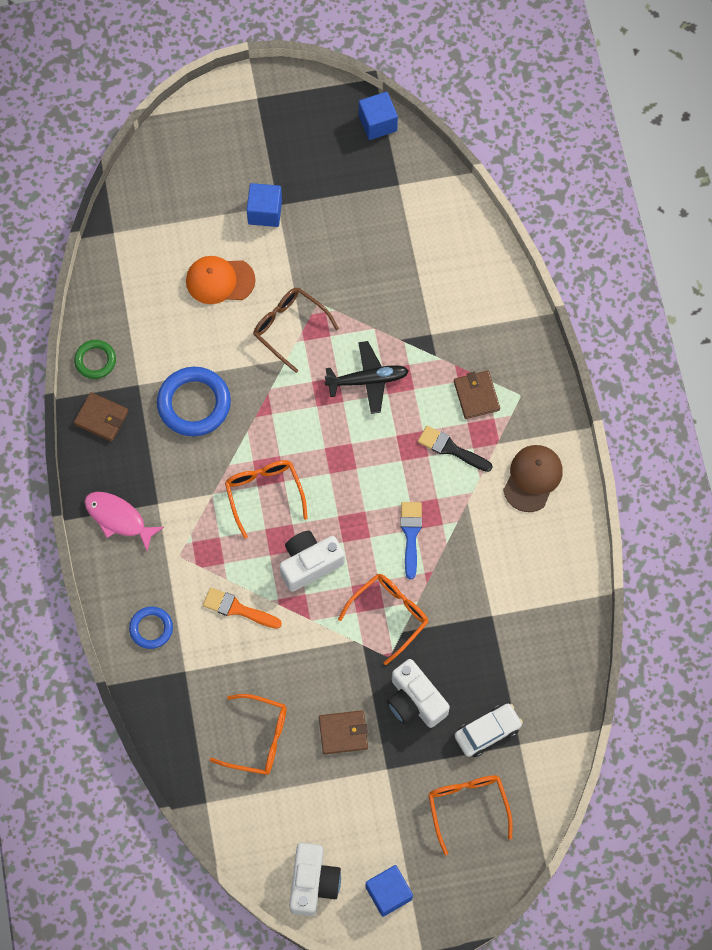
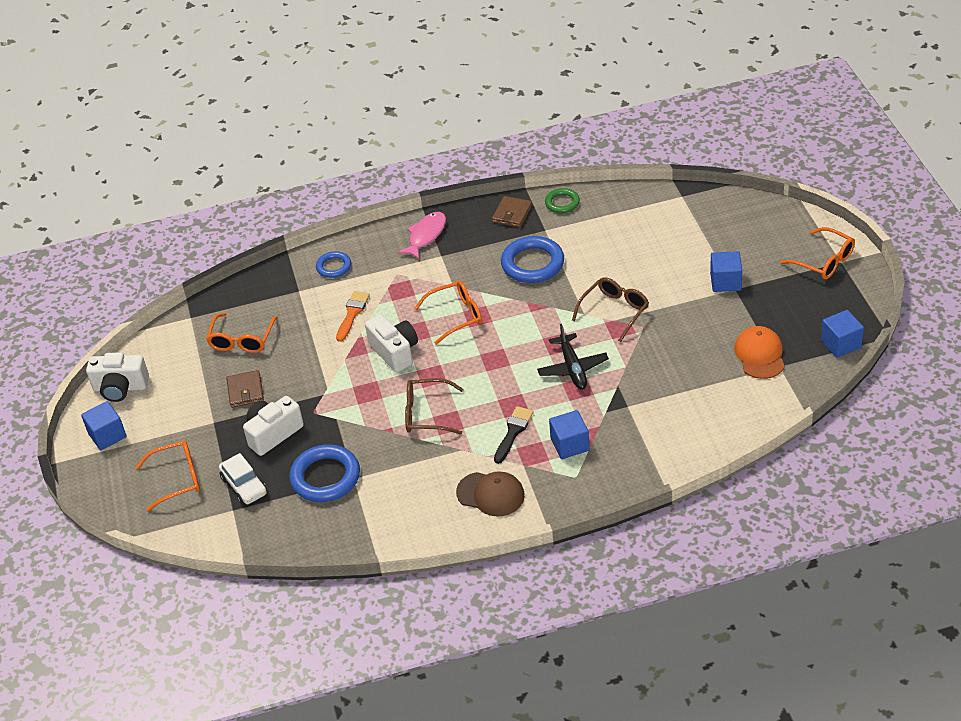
camera: 90 degrees right, 25 degrees down
(220, 280) = (651, 263): orange cap -> orange cap (760, 355)
(389, 615) = (351, 408): orange glasses -> orange glasses (824, 261)
(411, 534) = (427, 414): blue brush -> brown glasses
(476, 395) = (570, 444): brown wallet -> blue cube
(487, 644) = (325, 477): none -> blue ring

